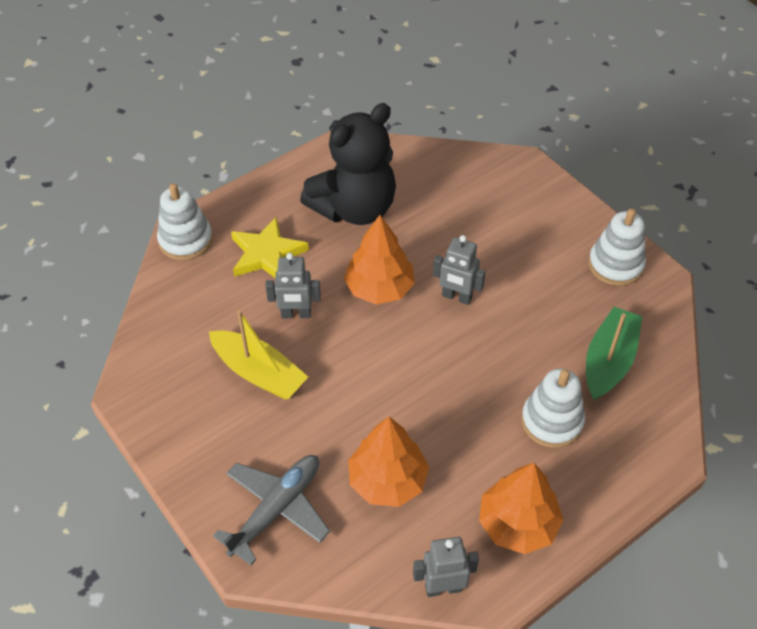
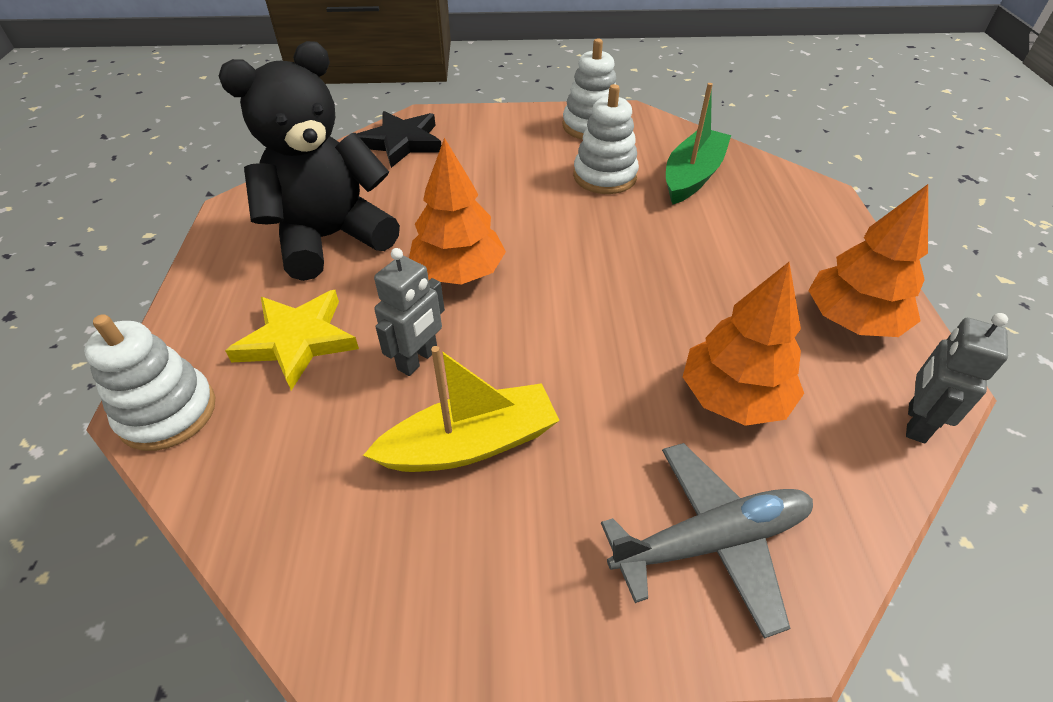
camera: 55 degrees left, 5 degrees down
(276, 509) = (711, 540): grey plane -> grey plane turned 90 degrees clockwise
(354, 208) = (330, 238): black teddy bear -> black teddy bear turned 120 degrees counterclockwise
(456, 297) = (530, 226): grey robot -> none
(482, 173) = (401, 142): none -> black star
(552, 421) = (736, 239): white stacking toy -> white stacking toy (605, 176)
(608, 361) = (692, 176): green boat -> green boat turned 60 degrees clockwise

